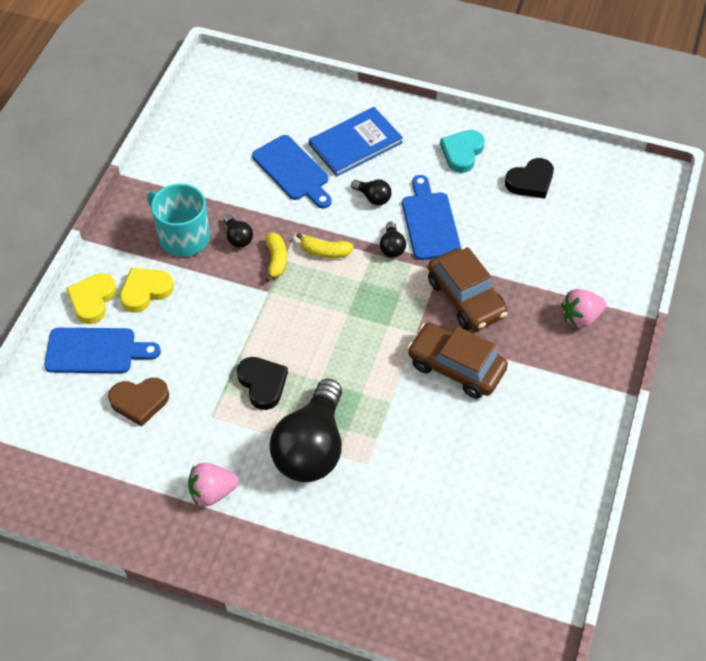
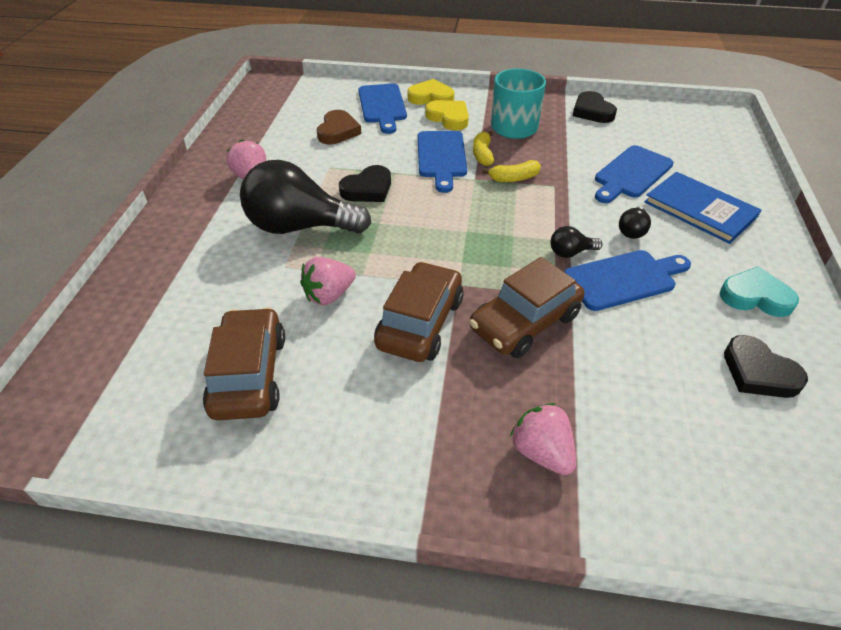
camera: 80 degrees right, 10 degrees down
(140, 401) = (338, 131): brown heart -> brown heart turned 150 degrees counterclockwise
(174, 165) = (592, 111): none -> black heart
(222, 311) = (441, 157): none -> blue cutting board
(238, 238) = (529, 154): black light bulb -> none
(325, 251) = (539, 206): yellow banana -> yellow banana (482, 154)
(412, 429) = (329, 295): none -> pink strawberry
(494, 490) = (249, 374): none -> brown car

